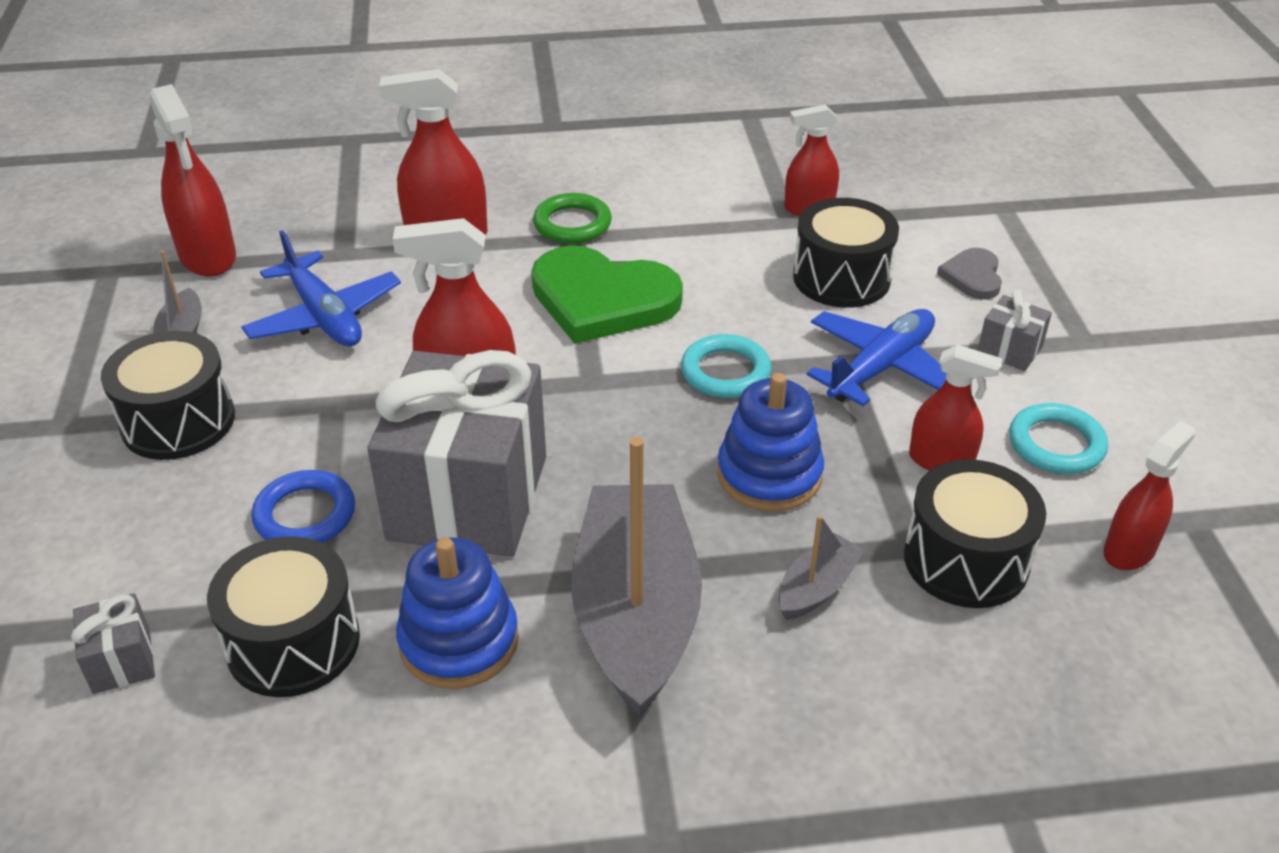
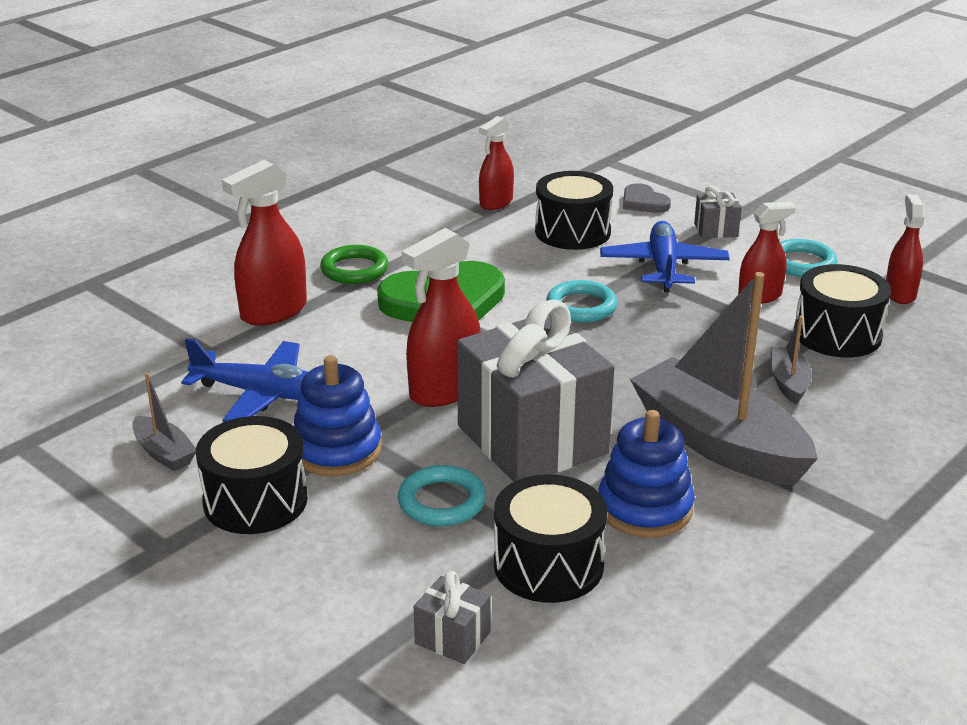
camera: 40 degrees left, 10 degrees down
(208, 256) = (97, 400): red spray bottle -> none
(305, 515) = (442, 501): blue ring -> turquoise ring
(769, 475) = (684, 344): blue stacking toy -> blue stacking toy (336, 450)

